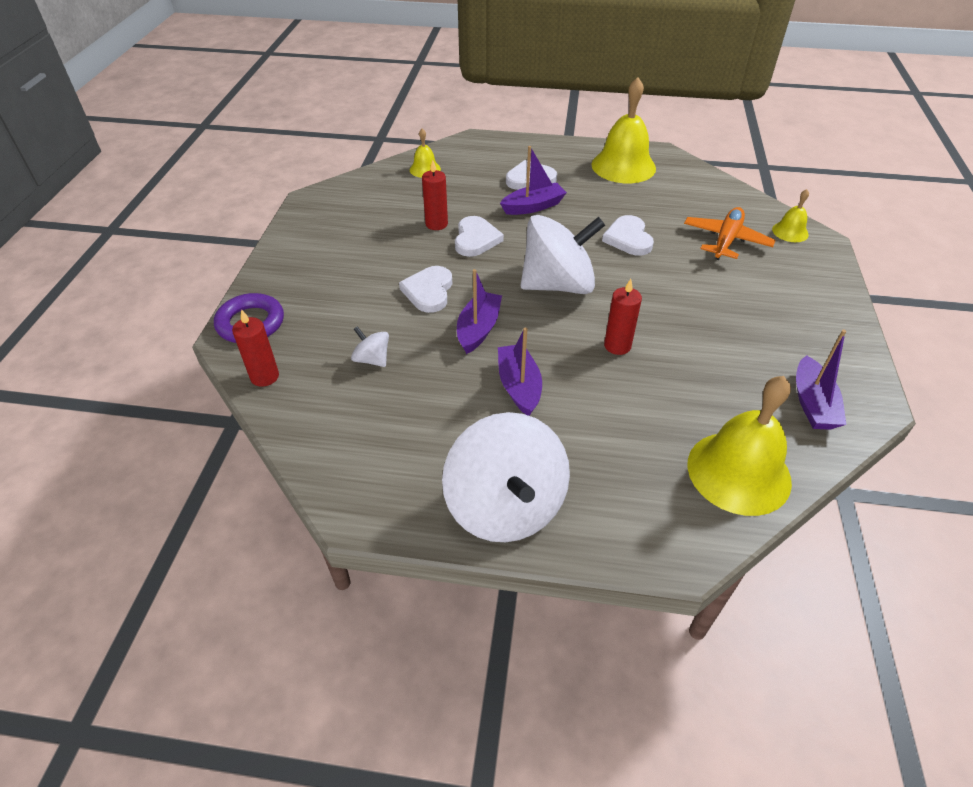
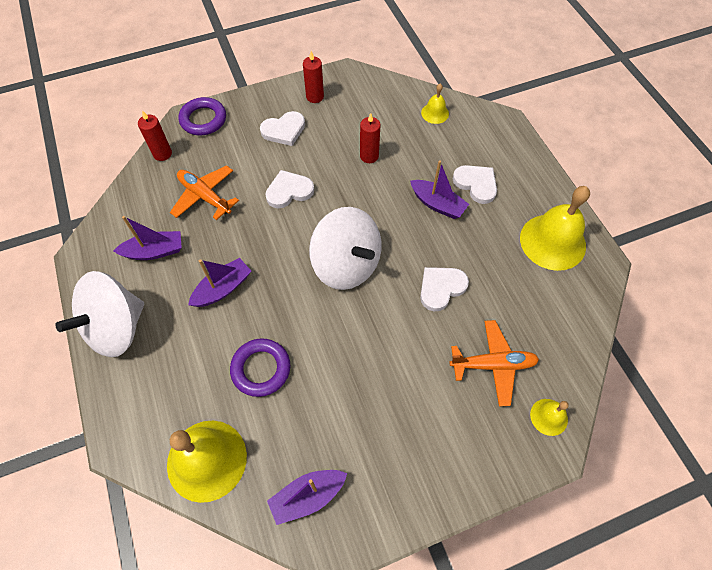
camera: 60 degrees right, 15 degrees up
(372, 359) = (205, 196): white spinning top -> orange plane
(476, 239) = (367, 188): white heart -> white heart (284, 130)
(478, 329) = (267, 238): purple boat -> purple boat (154, 251)
(617, 346) = (298, 332): red candle -> red candle (315, 97)
(646, 389) = (261, 369): none -> purple ring

